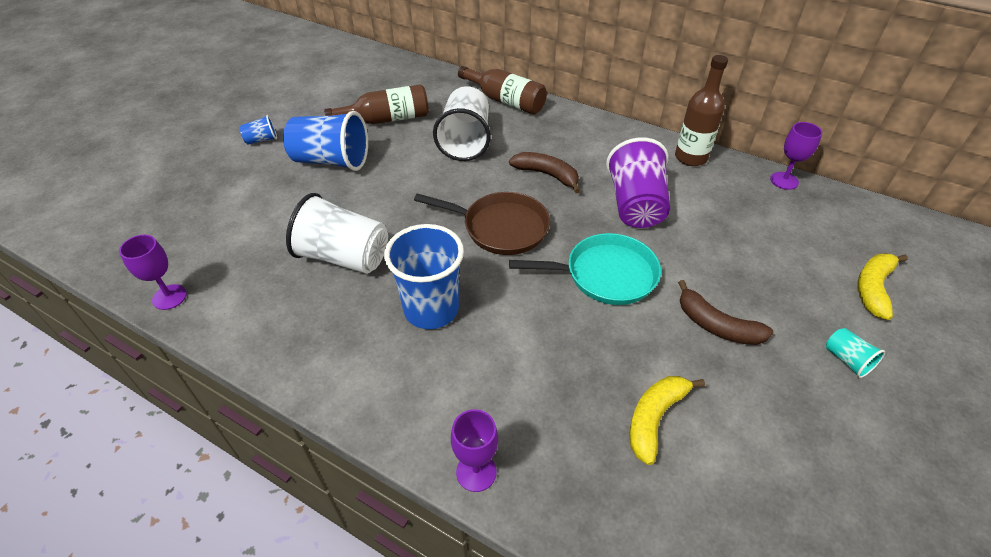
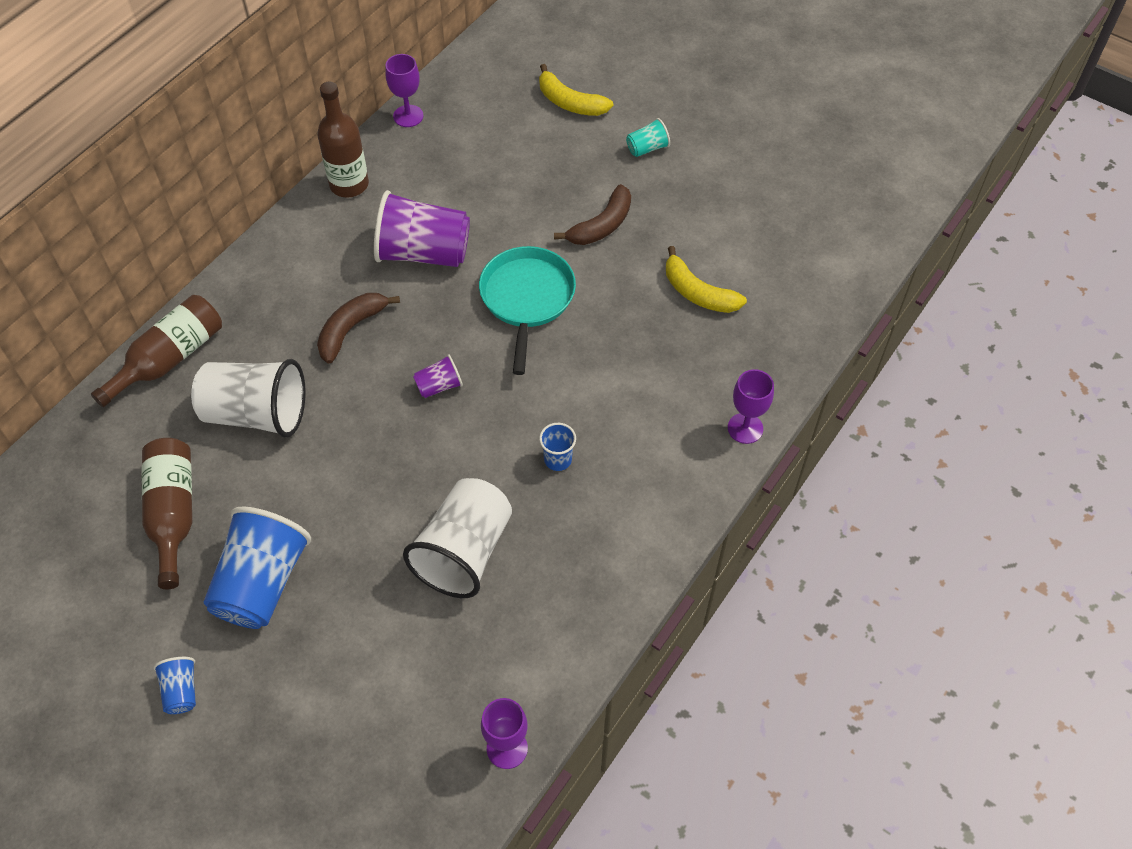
camera: 85 degrees left, 10 degrees up
(431, 309) = (558, 460): blue cup -> blue cup, size x0.46
(500, 228) = (439, 386): brown pan -> purple cup

